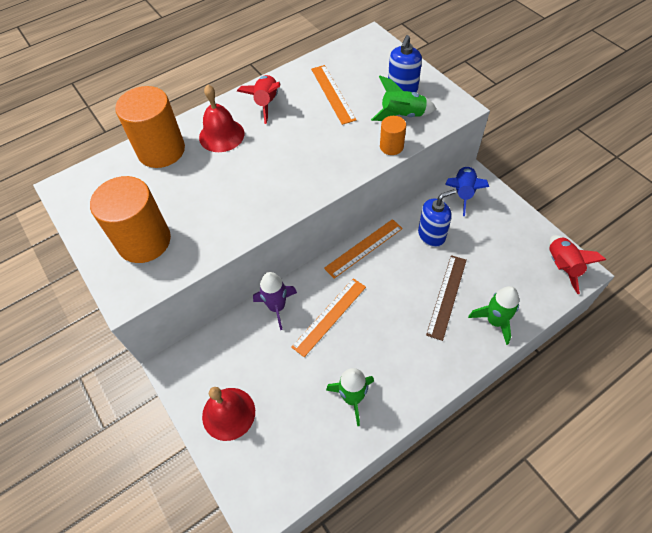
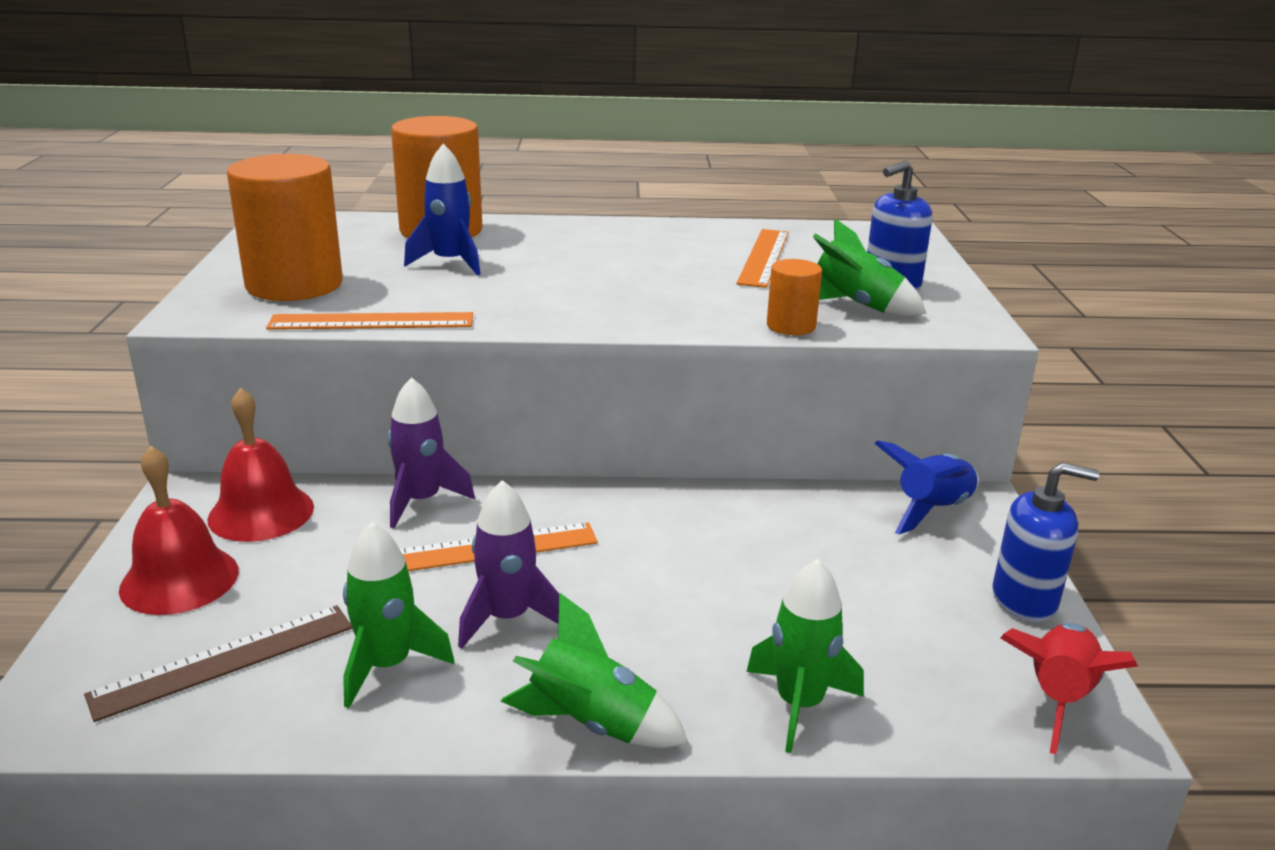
camera: 30 degrees right, 30 degrees down
(198, 178) = (450, 263): none -> blue rocket
(221, 135) = (540, 242): red bell -> red bell (261, 512)
(266, 103) = (647, 237): red rocket -> none
(364, 248) = (654, 498): orange ruler -> orange ruler (372, 321)
(370, 347) = (507, 618): none -> purple rocket
(431, 235) = (803, 534): blue soap dispenser -> blue soap dispenser (1024, 600)
(442, 374) = (592, 723): none -> green rocket
(447, 296) = (738, 623): brown ruler -> brown ruler (224, 661)

